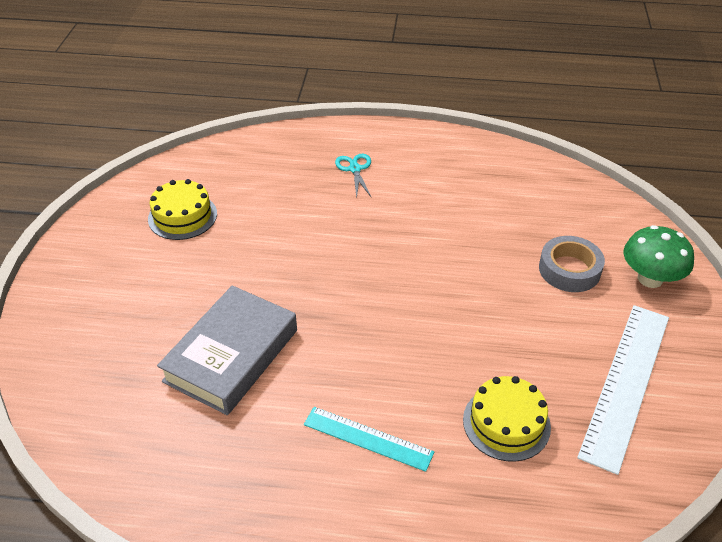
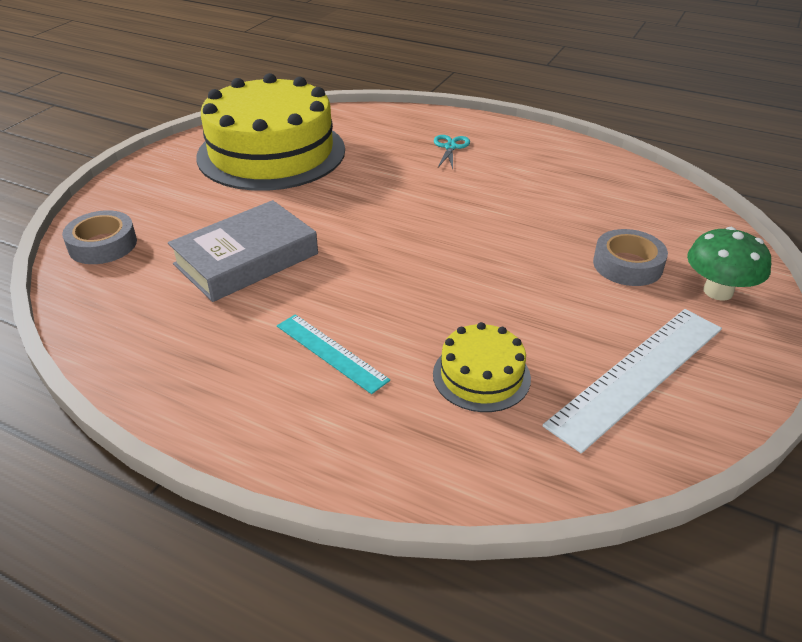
camera: 20 degrees right, 5 degrees down
(73, 378) = (103, 245): none -> grey tape
(182, 216) = (271, 153): yellow cake -> yellow cake, size x2.24

